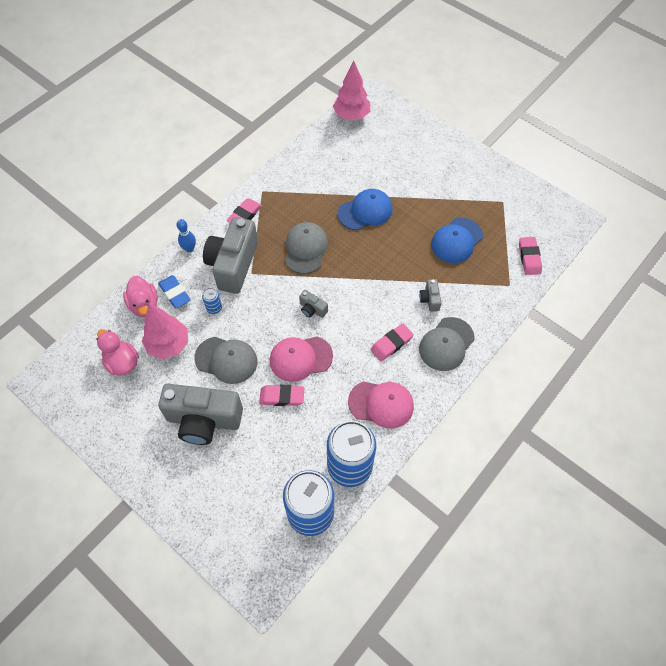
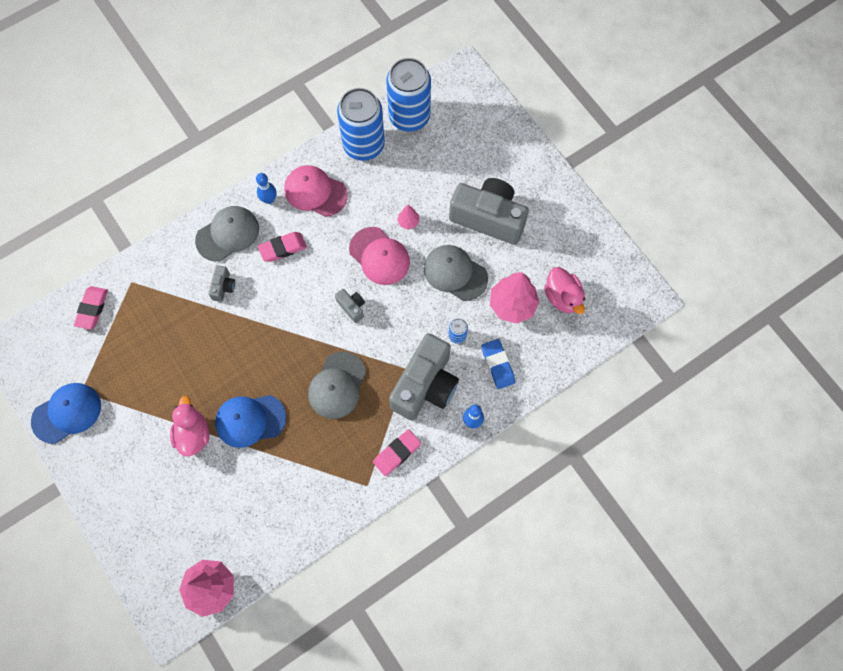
camera: 165 degrees left, 10 degrees up
(144, 305) = (533, 359): pink duck -> pink duck (193, 434)
(282, 397) = (408, 222): pink eraser -> pink tree
(300, 358) = (379, 256): pink cap -> pink cap turned 45 degrees clockwise
(422, 385) = (269, 199): none -> blue bowling pin
(456, 240) = (161, 352): blue cap -> blue cap (67, 413)

